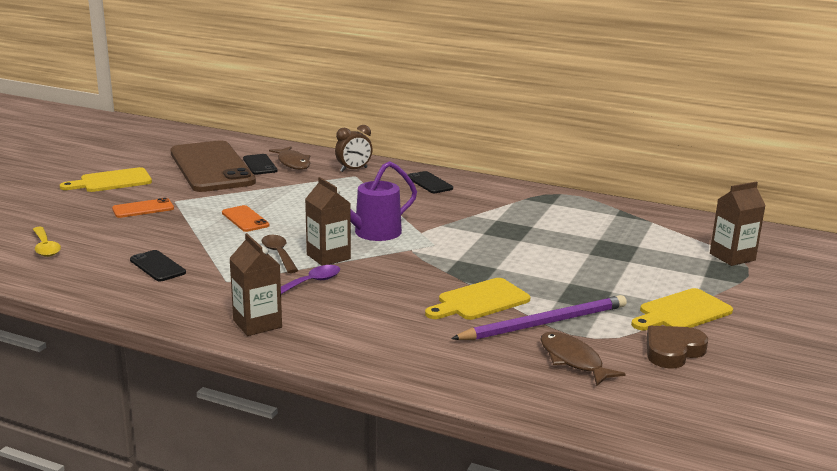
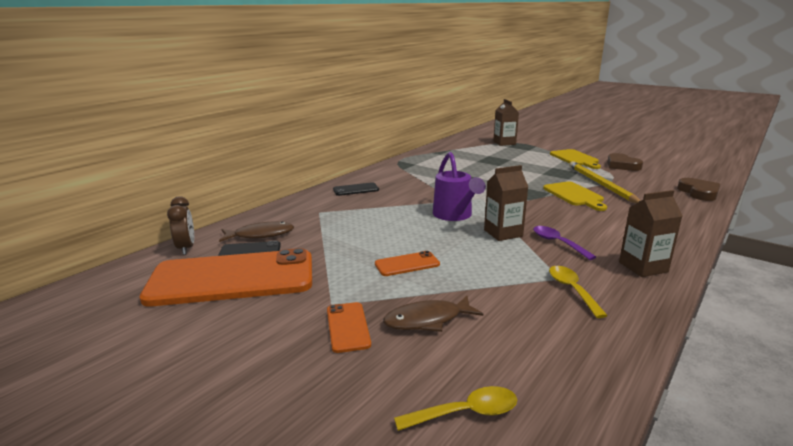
camera: 75 degrees left, 0 degrees up
(112, 181) = (221, 356): yellow cutting board -> none
(157, 266) = (528, 316): black phone -> none
(203, 285) = (572, 290): none -> yellow spoon
(212, 167) = (232, 278): brown phone -> orange phone
(279, 254) = (497, 252): brown spoon -> none
(354, 170) = (303, 211): brown clock -> brown clock (186, 248)
(544, 323) = (600, 184): purple pencil -> yellow pencil
(553, 403) = (699, 193): none -> brown heart
(573, 360) = (645, 184): brown fish -> brown fish (427, 320)

